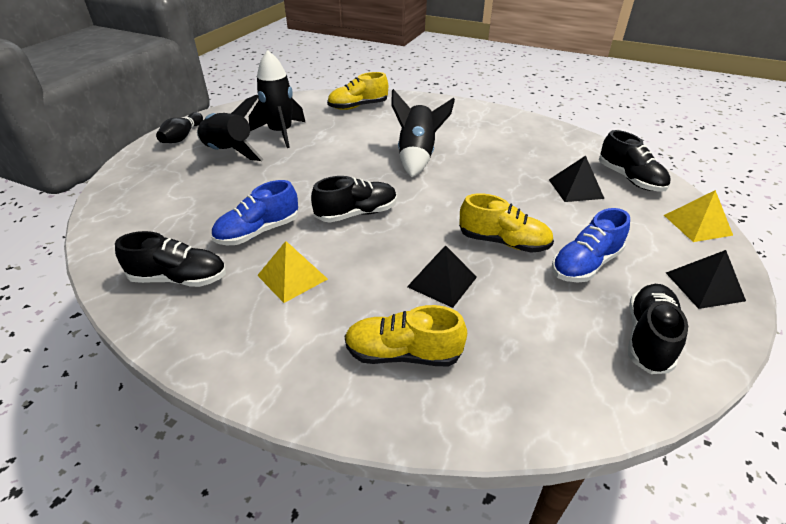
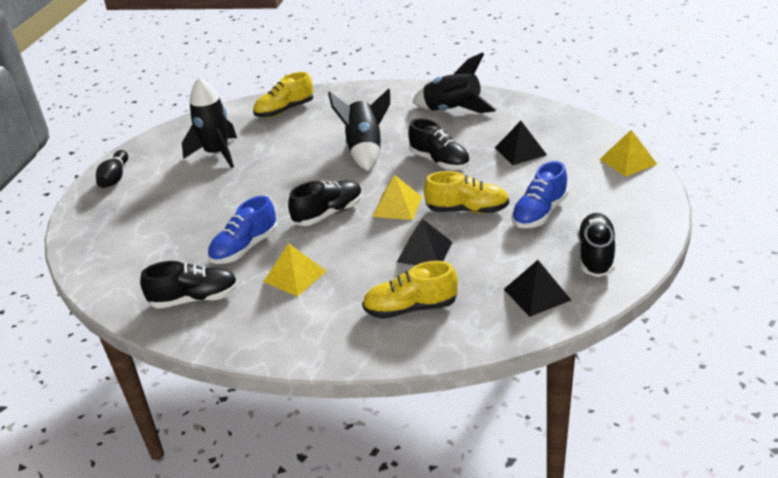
camera: 10 degrees left, 5 degrees down
(229, 152) = (174, 183): black rocket -> black rocket (452, 111)
(429, 221) = (397, 206): none -> yellow pyramid
(630, 179) = (567, 132): black shoe -> black shoe (440, 161)
(704, 286) = (635, 209): black pyramid -> black pyramid (536, 294)

